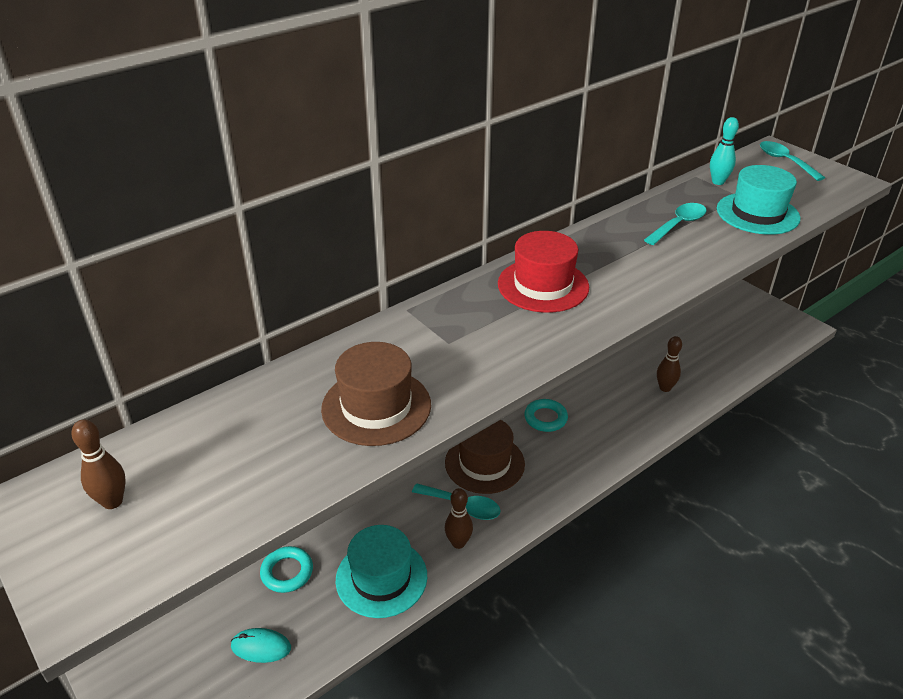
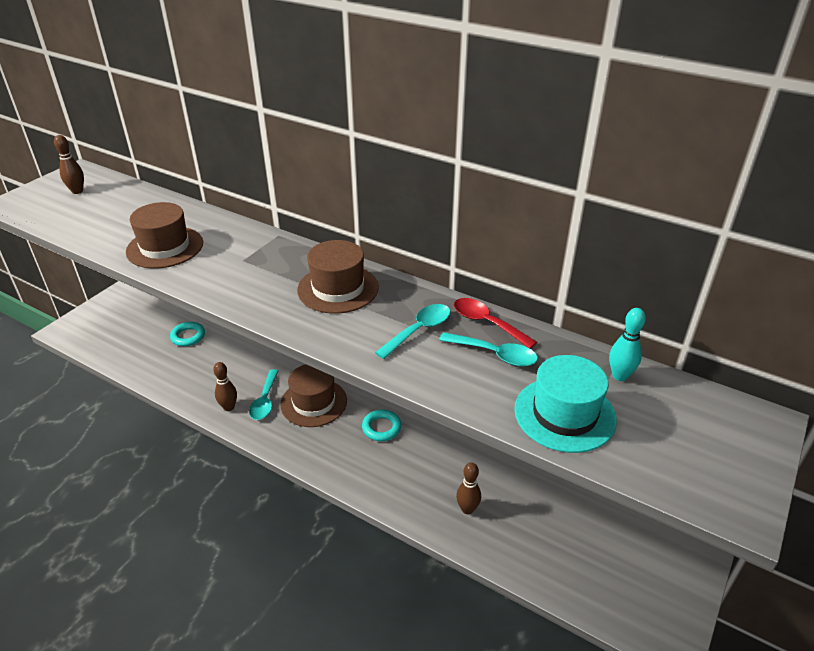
camera: 70 degrees right, 0 degrees up
(261, 647) = (132, 344): turquoise mouse -> none
(381, 577) = (191, 378): turquoise hat -> none
(543, 285) = (338, 288): red hat -> brown hat
(633, 218) = (487, 323): none -> red spoon
(785, 161) = (735, 433): turquoise spoon -> turquoise spoon (419, 330)

